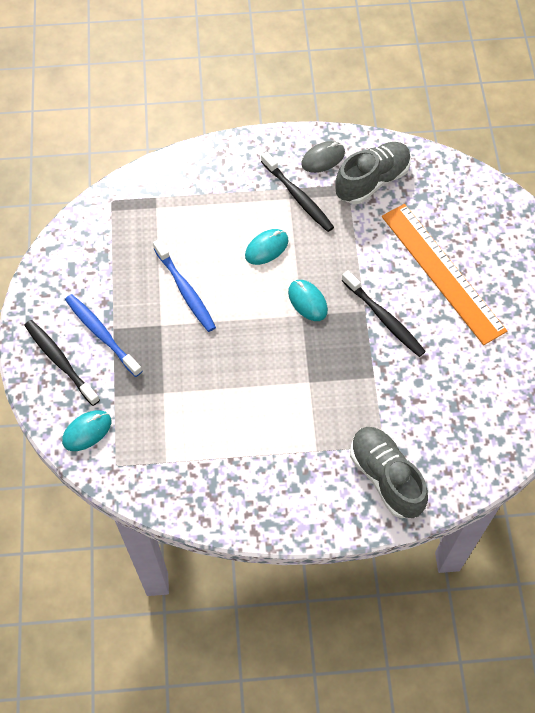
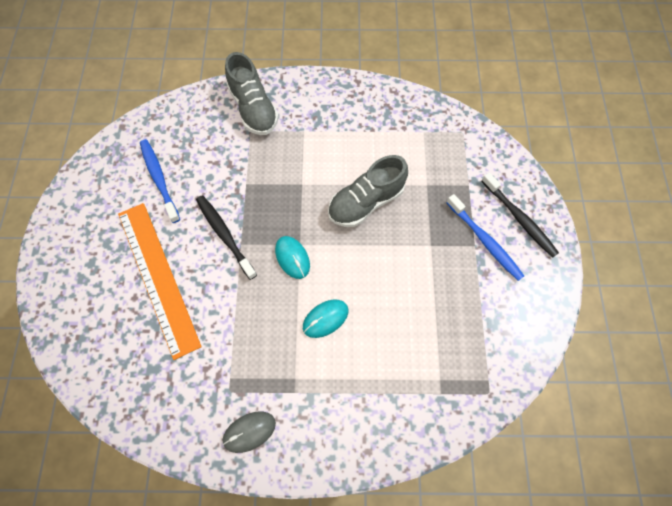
camera: 175 degrees left, 5 degrees up
(87, 431) = (488, 159): turquoise mouse -> none
(185, 290) = (408, 278): blue toothbrush -> blue toothbrush (159, 179)
(298, 197) = (285, 379): black toothbrush -> none
(372, 181) = (200, 394): grey shoe -> grey shoe (366, 202)

